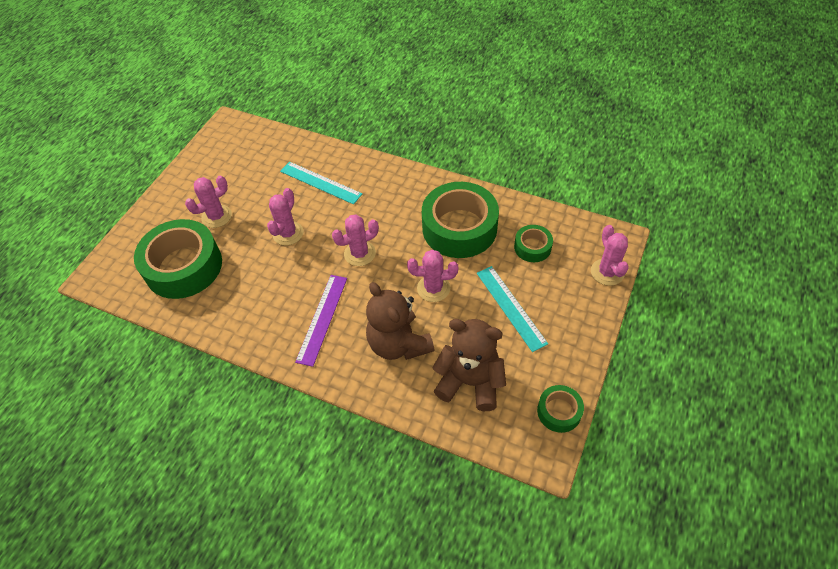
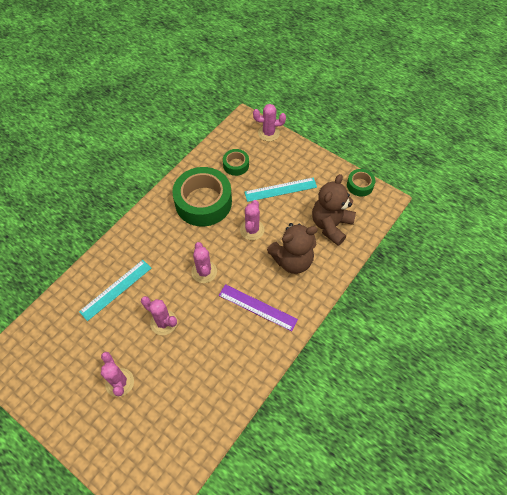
camera: 80 degrees left, 5 degrees up
(183, 266) = (169, 416): green tape -> none

